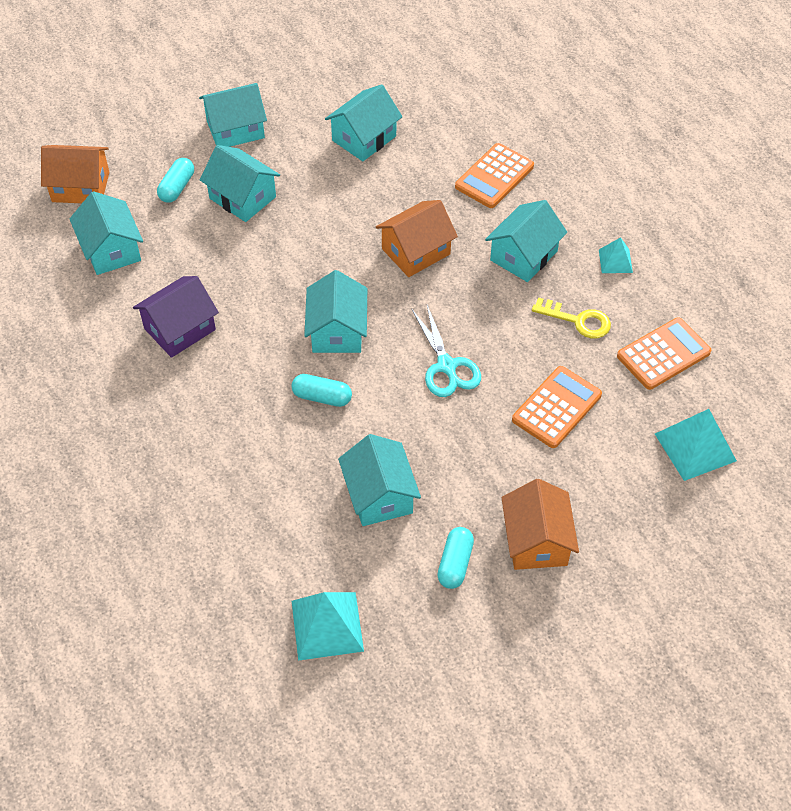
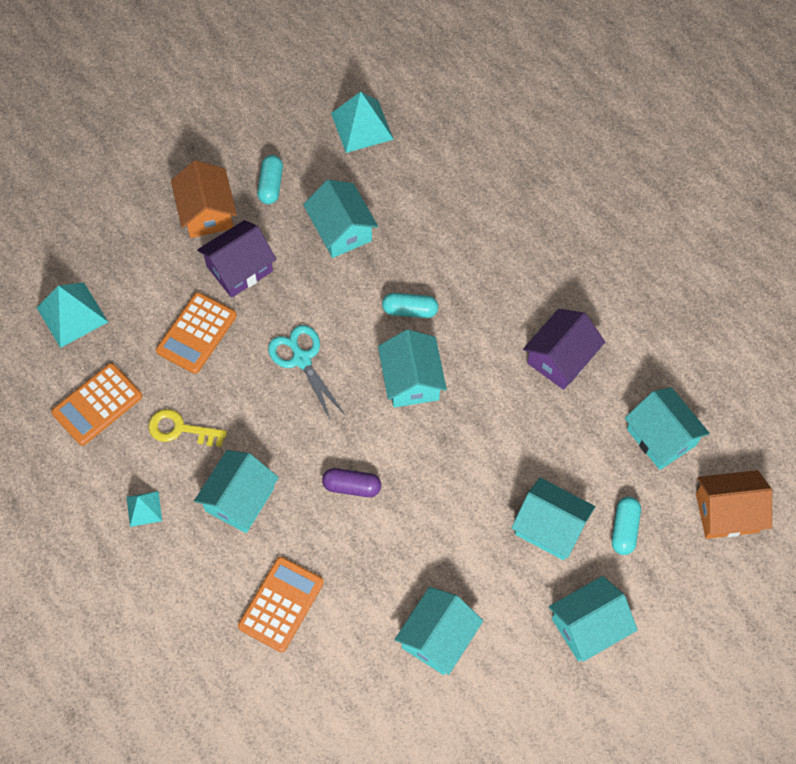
camera: 170 degrees right, 10 degrees up
(416, 251) = (352, 486): orange house -> purple capsule
(503, 469) = (239, 269): none -> purple house

